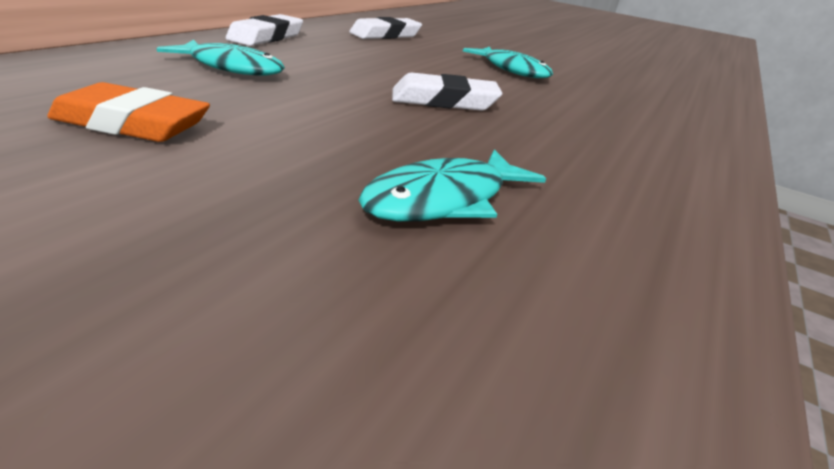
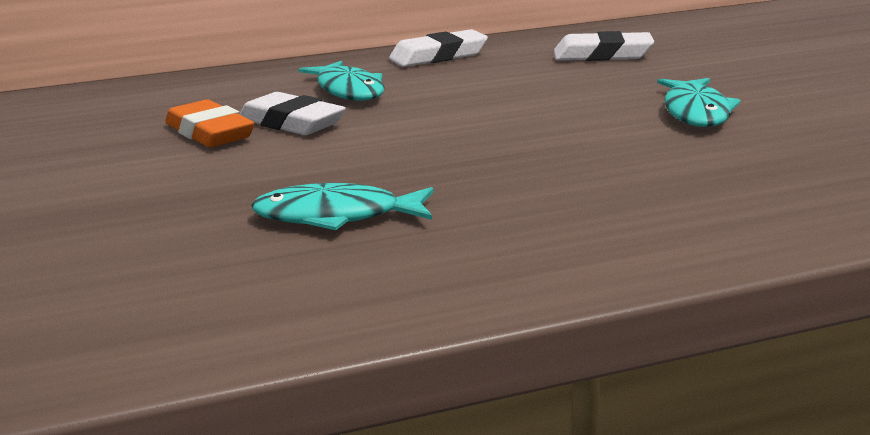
camera: 45 degrees right, 10 degrees down
(444, 101) = (507, 142): white eraser -> white eraser (292, 123)

